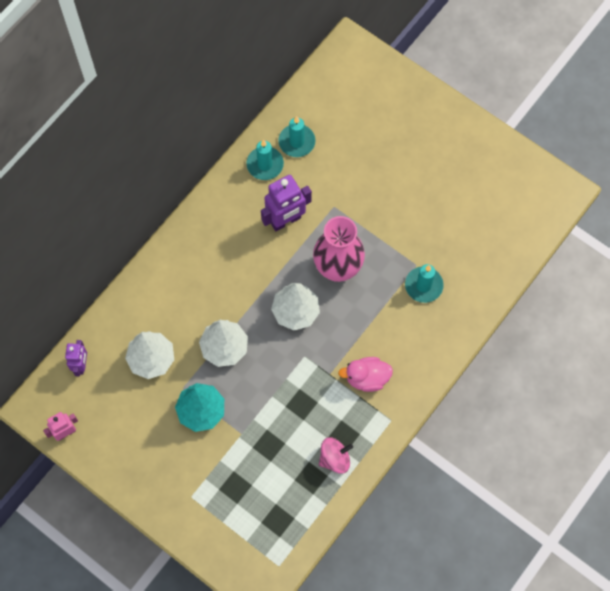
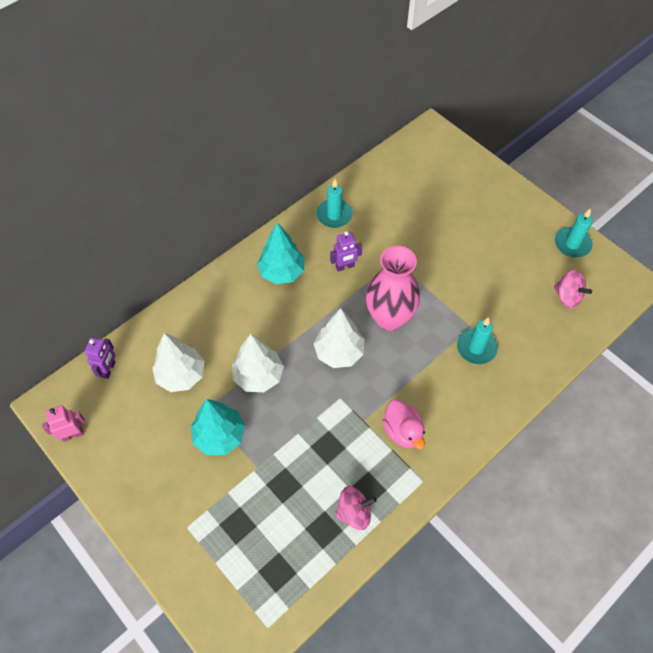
camera: 10 degrees right, 10 degrees down
(225, 237) = (282, 272): none -> turquoise tree
(286, 221) = (345, 267): purple robot -> purple robot, size x0.60
(297, 142) = (368, 200): turquoise candle -> turquoise candle (572, 244)
(366, 378) = (403, 431): pink duck -> pink duck turned 120 degrees counterclockwise
(505, 218) = (567, 297): none -> pink spinning top

